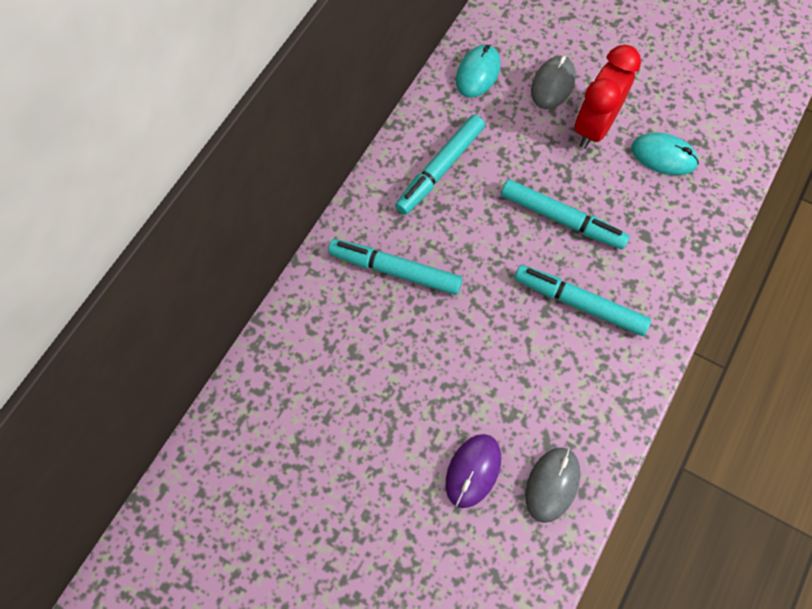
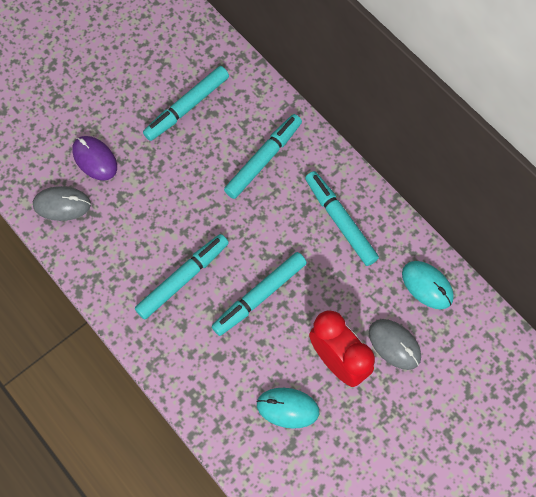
camera: 110 degrees right, 0 degrees up
(355, 385) = (187, 107): none -> turquoise marker
(552, 484) = (62, 204): grey mouse -> grey mouse turned 45 degrees counterclockwise
(663, 156) = (287, 408): turquoise mouse -> turquoise mouse turned 60 degrees clockwise

